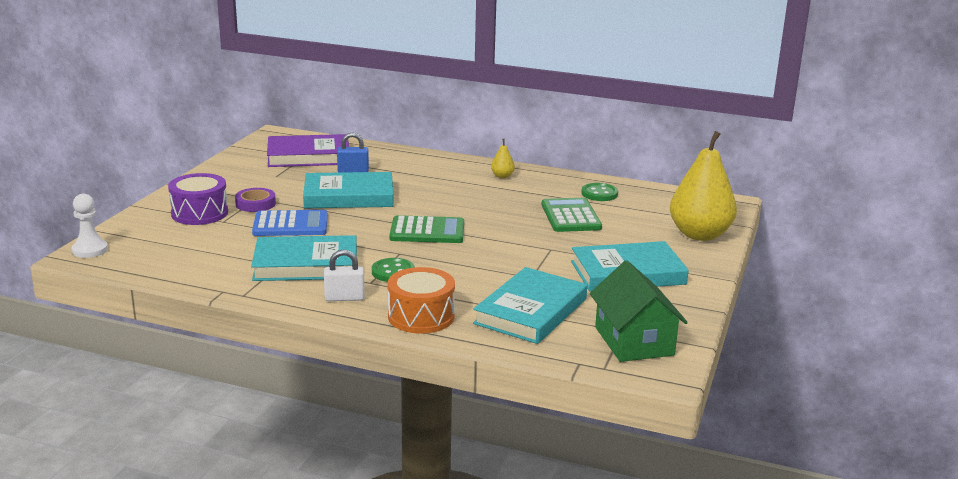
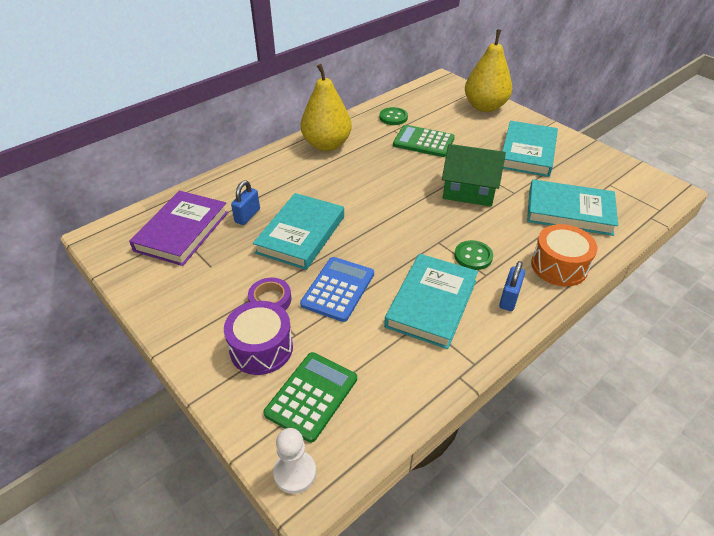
camera: 60 degrees left, 20 degrees up
(344, 298) = (509, 298): white padlock -> blue padlock
(427, 231) = (406, 214): green calculator -> green calculator (312, 396)
(502, 176) = (327, 145): yellow pear -> yellow pear, size x2.47
(531, 311) = (569, 211): turquoise book -> turquoise book turned 45 degrees counterclockwise
(634, 341) = (626, 185): green house -> green house (469, 190)

